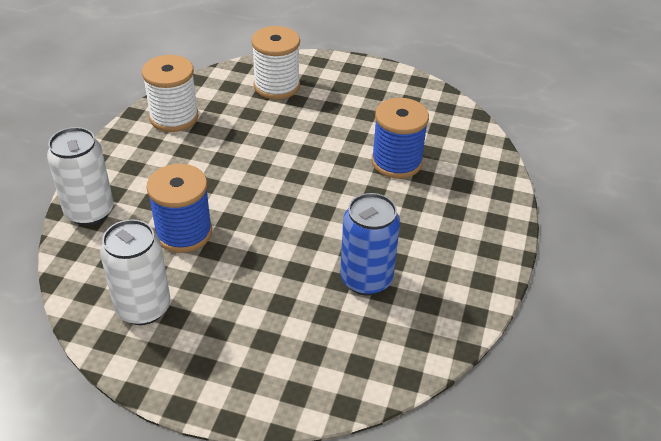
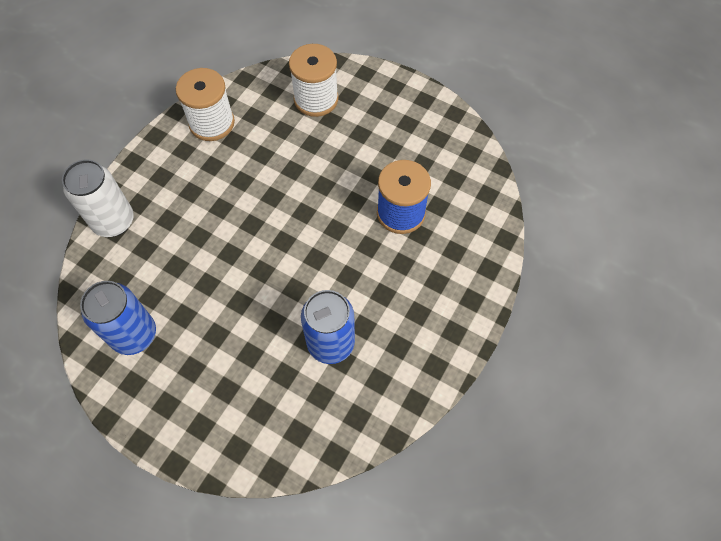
camera: 15 degrees right, 20 degrees up
(143, 308) = (134, 335): white can -> blue can
(184, 233) = (187, 260): blue spool -> none

